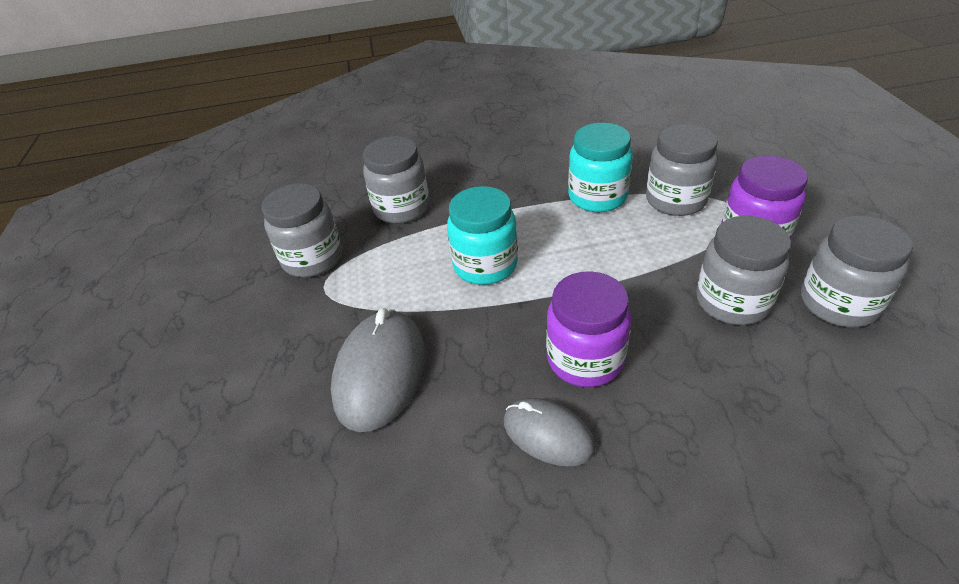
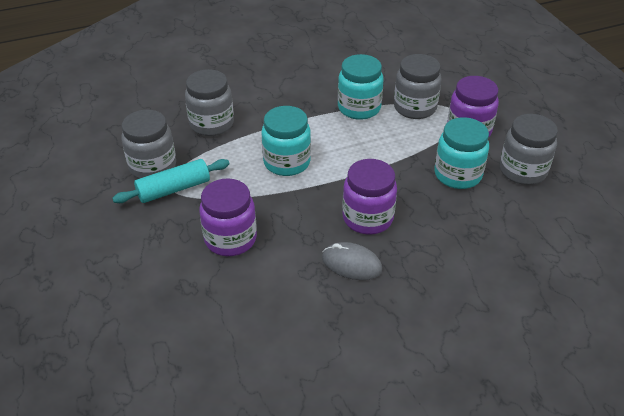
camera: 15 degrees left, 0 degrees up
(328, 292) = (174, 189): none -> turquoise rolling pin
(380, 372) = (230, 239): grey mouse -> purple jar
(732, 301) = (457, 175): grey jar -> turquoise jar

